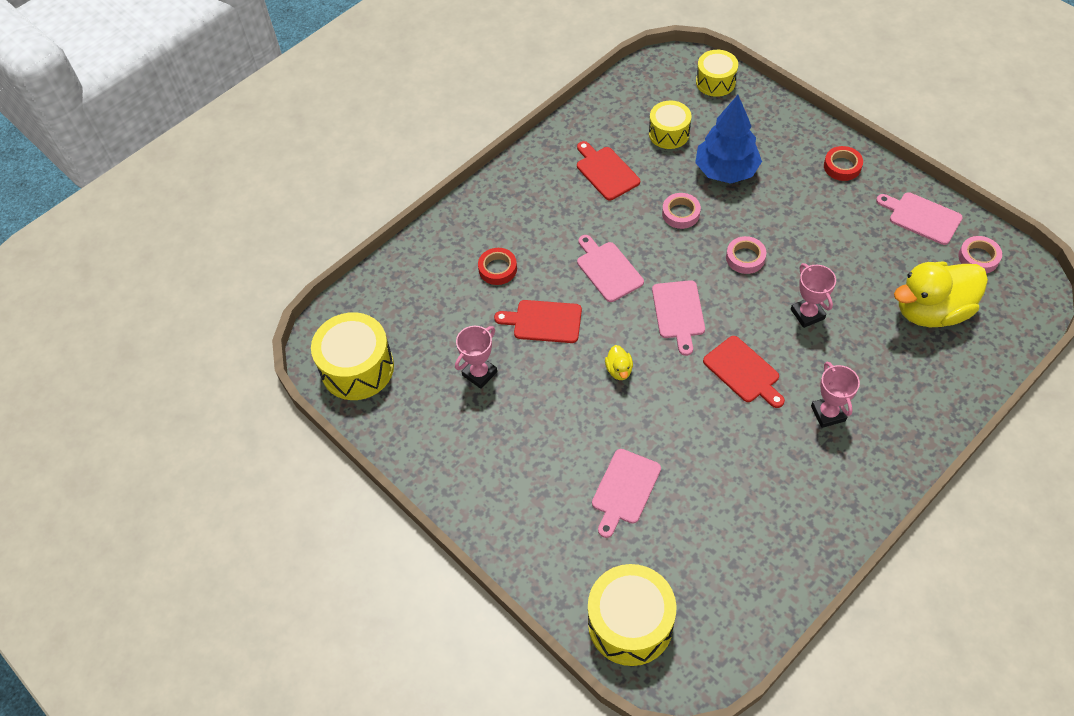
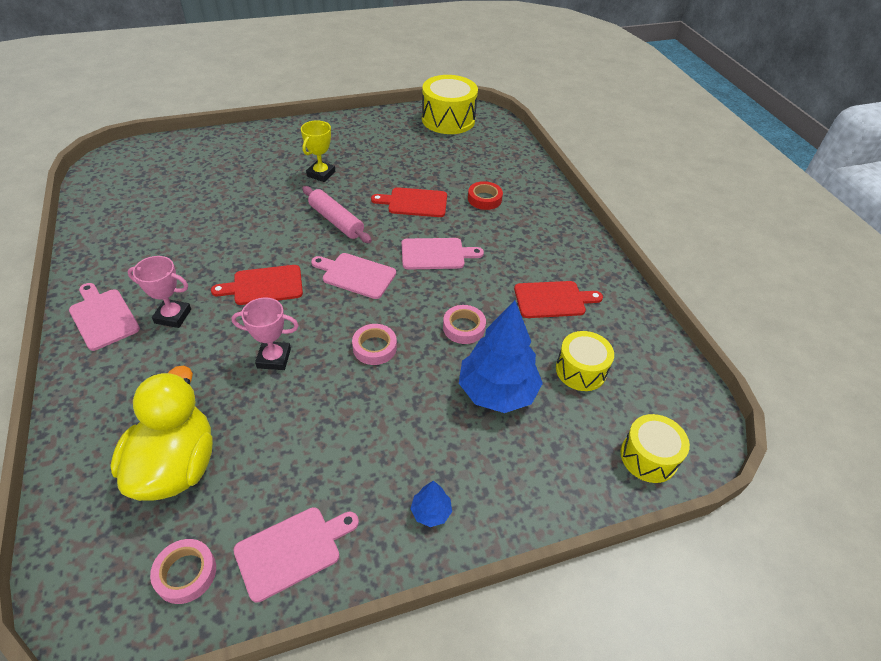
camera: 110 degrees right, 10 degrees down
(479, 373) = (397, 161): pink trophy -> none
(544, 321) = (414, 203): red cutting board -> red cutting board turned 120 degrees counterclockwise
(552, 431) = (321, 174): none -> yellow trophy
(619, 370) = (336, 221): yellow duck -> pink rolling pin
(625, 489) = (244, 186): pink cutting board -> pink cutting board (103, 317)
(630, 623) = (162, 155): yellow drum -> none
(842, 166) = (431, 512): red tape -> blue tree

